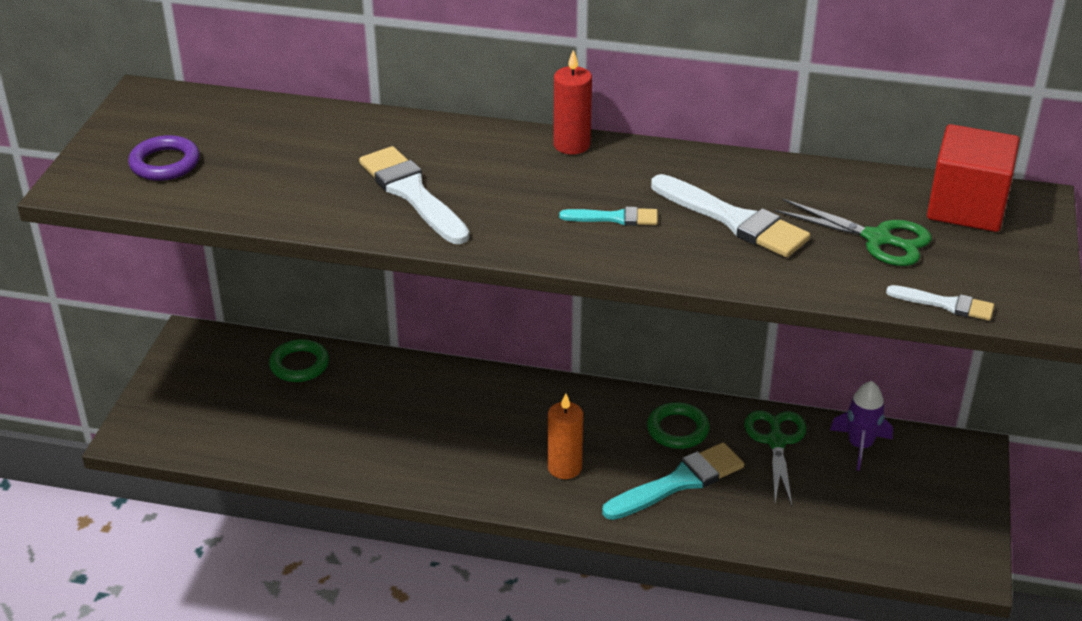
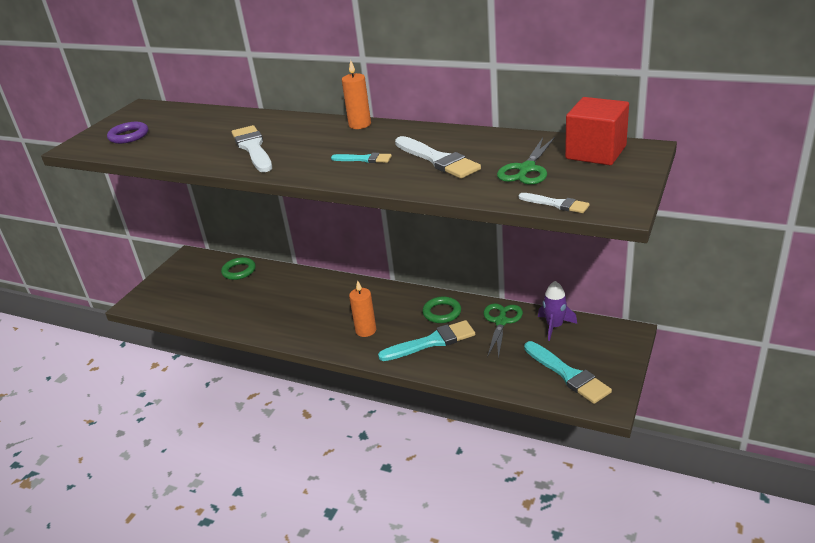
camera: 15 degrees right, 5 degrees down
(571, 145) = (360, 124): red candle -> orange candle
(877, 239) = (527, 169): green scissors -> green scissors turned 75 degrees clockwise
(902, 526) = (568, 374): none -> turquoise brush

